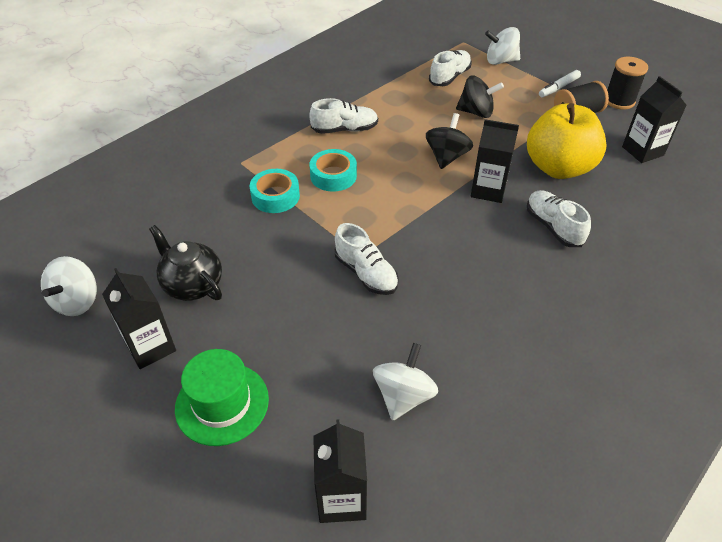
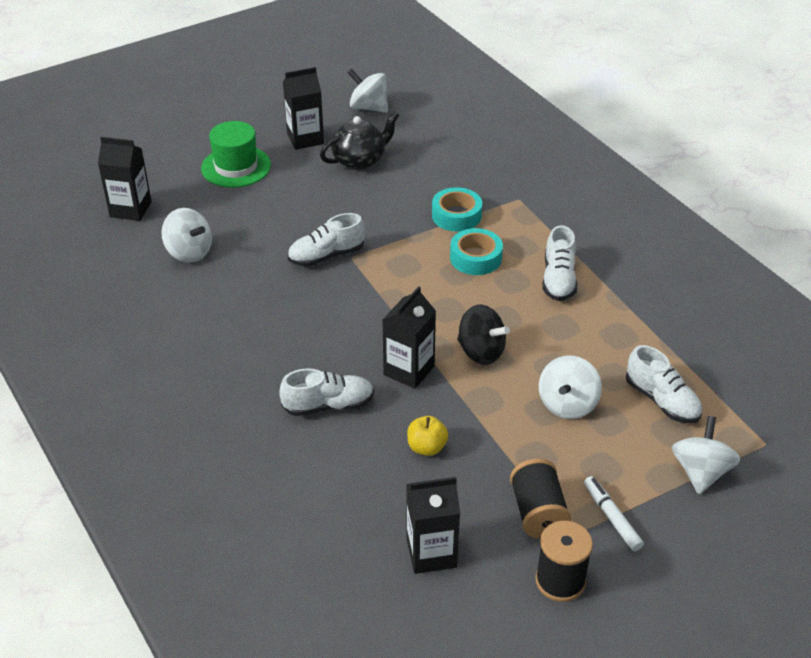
camera: 105 degrees right, 5 degrees down
(476, 112) = (567, 404): black spinning top -> white spinning top
(558, 168) = (426, 447): yellow apple -> yellow apple, size x0.42

